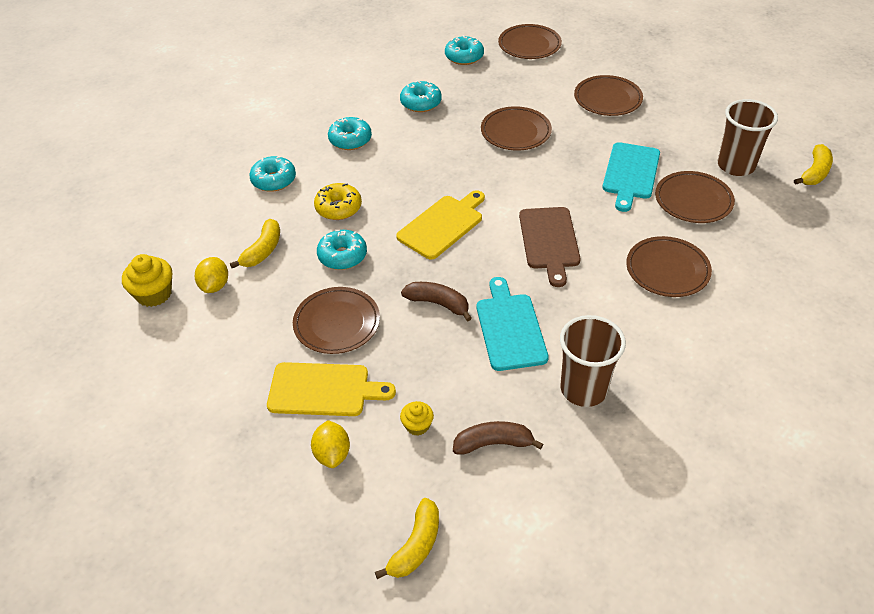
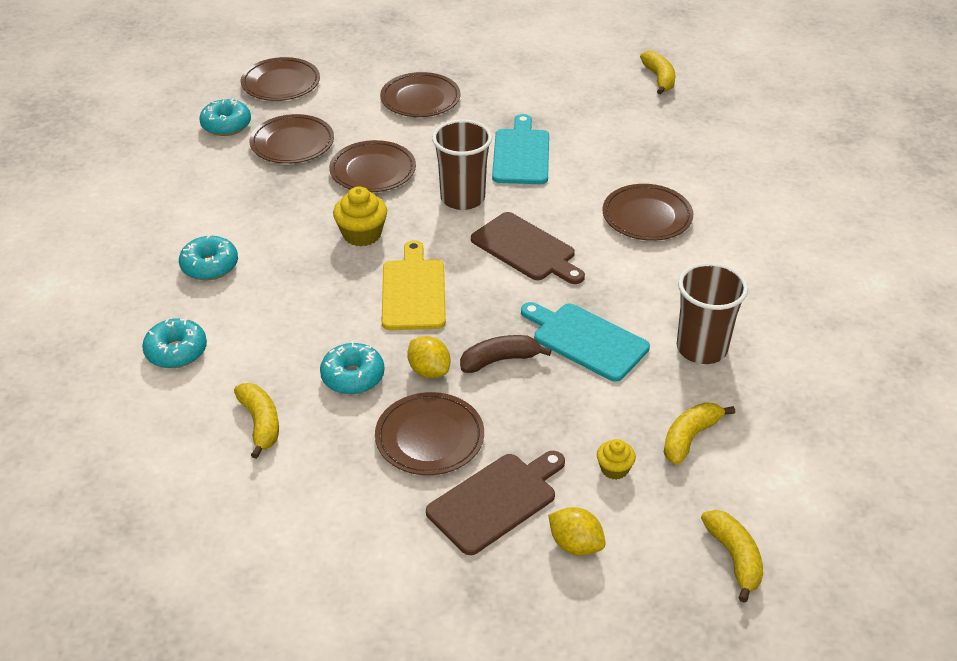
camera: 45 degrees left, 5 degrees down
(154, 294) = (194, 542): yellow cupcake -> yellow cupcake (362, 234)
(215, 285) = (254, 488): yellow lemon -> yellow lemon (429, 371)
(324, 390) = (496, 500): yellow cutting board -> brown cutting board
(338, 208) = (287, 336): yellow donut -> none
(421, 103) = (239, 191): turquoise donut -> none
(493, 443) = (690, 438): brown banana -> yellow banana
(630, 173) = (521, 154): turquoise cutting board -> turquoise cutting board turned 150 degrees counterclockwise
(693, 200) = (598, 149): brown plate -> brown plate (292, 143)
(736, 166) = (596, 103): brown cup -> brown cup (462, 198)

